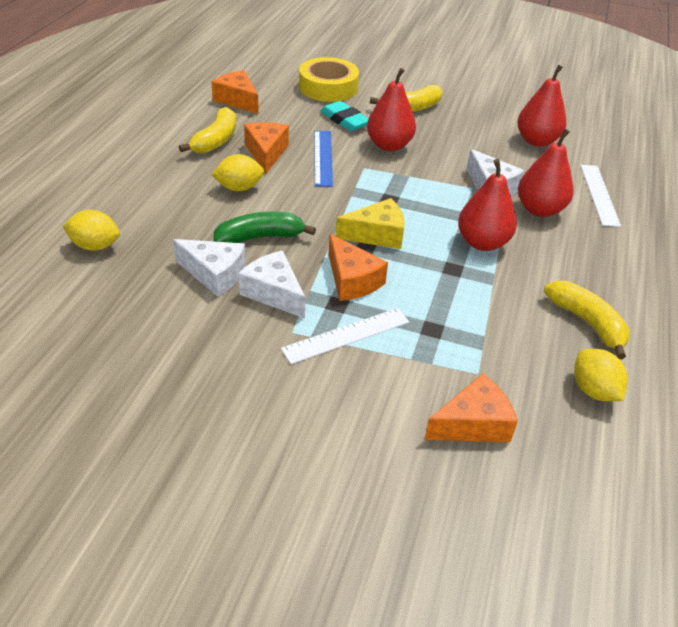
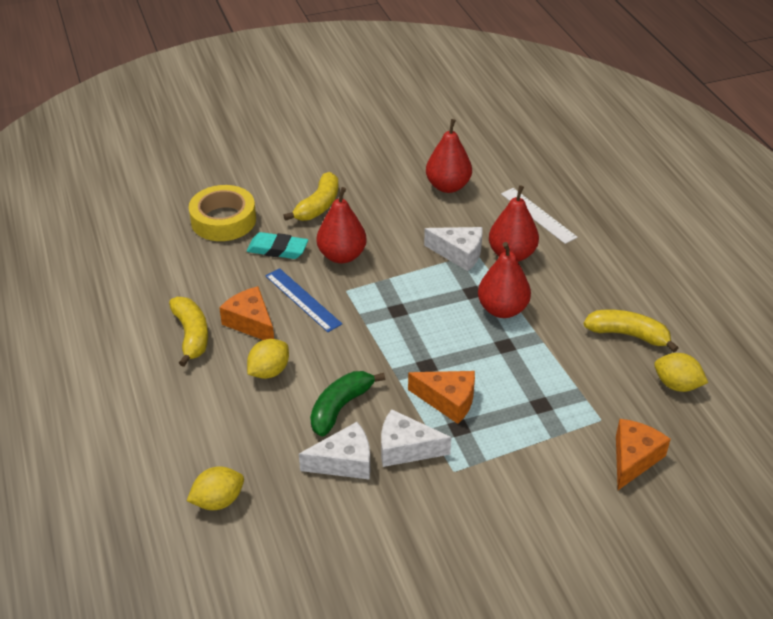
camera: 35 degrees left, 0 degrees up
(237, 100) = (158, 280): orange cheese -> none
(346, 335) = (492, 448): white ruler -> none
(377, 235) = (423, 349): yellow cheese -> none

